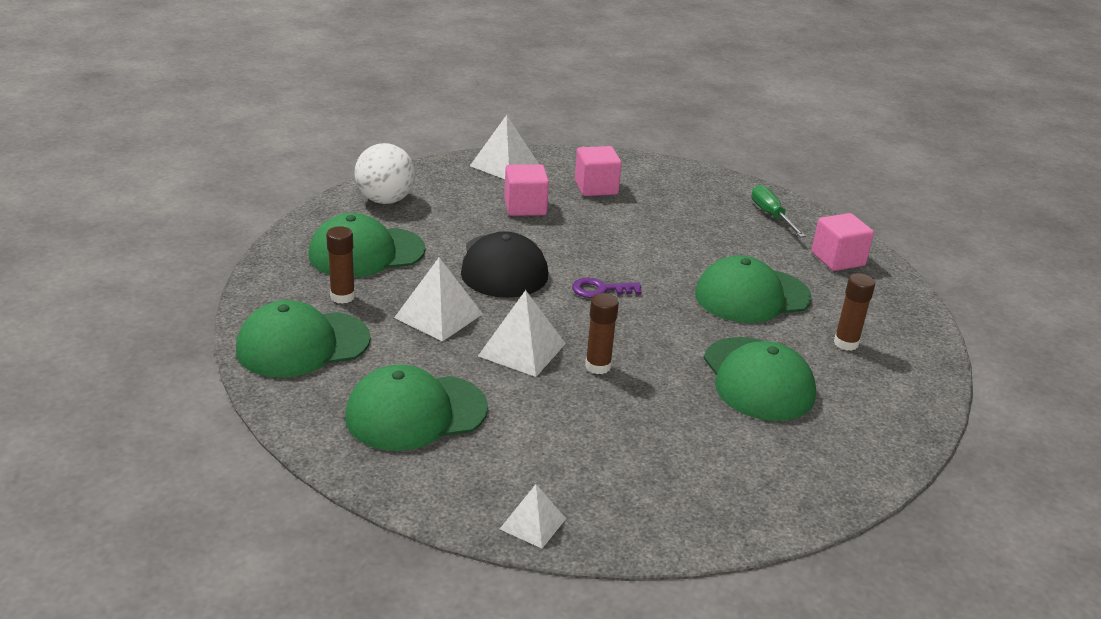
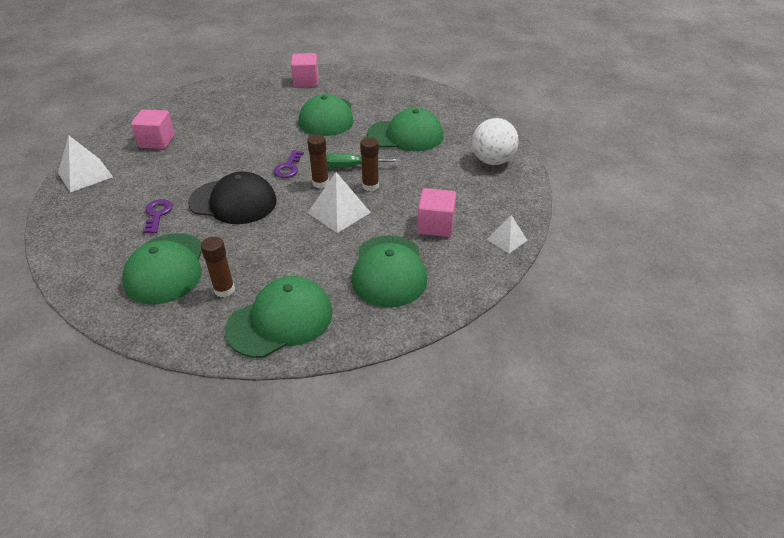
camera: 70 degrees left, 10 degrees up
(303, 344) = (280, 320): green cap -> green cap turned 120 degrees counterclockwise
(385, 200) = (87, 246): white ball -> white ball (492, 161)
(438, 315) = (279, 243): white pyramid -> none
(455, 224) = (157, 214): none -> purple key
(525, 207) = (159, 177): pink cube -> pink cube (435, 225)
(771, 215) = (245, 88): green screwdriver -> green screwdriver (352, 167)
(846, 343) = (385, 101): brown glue stick -> brown glue stick (320, 183)

